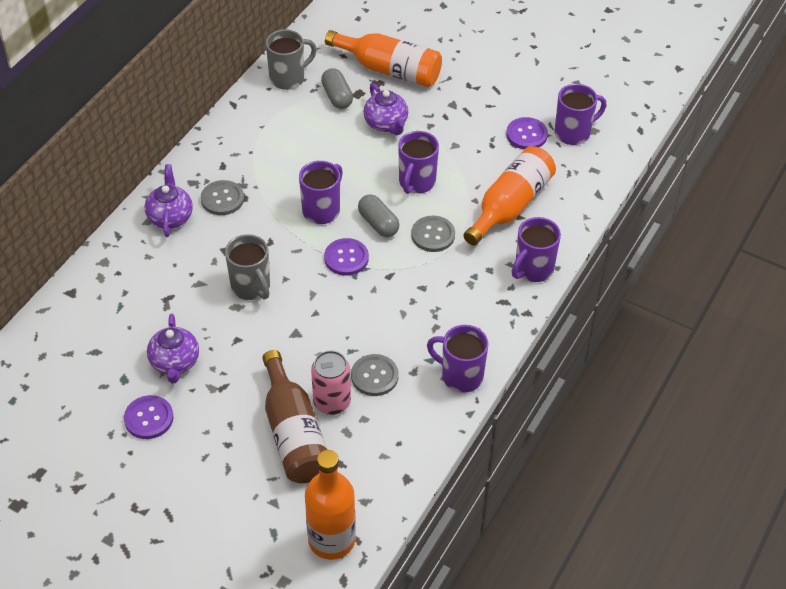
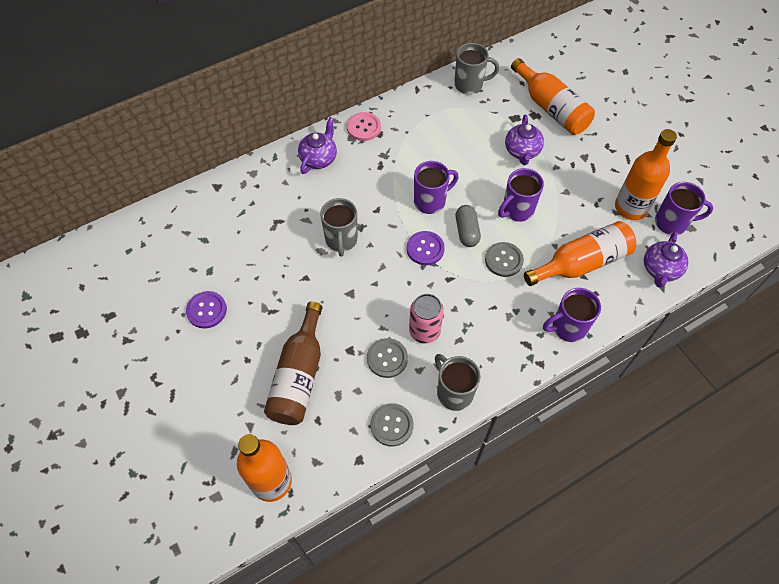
camera: 30 degrees right, 10 degrees up
(175, 363) = (251, 275): purple teapot -> purple teapot (660, 269)
(199, 166) = (364, 127): none -> pink button
(222, 199) = (364, 160): grey button -> grey button (392, 425)
(332, 402) = (342, 364): pink can -> pink can (424, 331)
(337, 97) = (497, 114): grey capsule -> none
(460, 376) = (454, 392): purple mug -> grey mug
(526, 135) = (631, 207): purple button -> orange bottle

